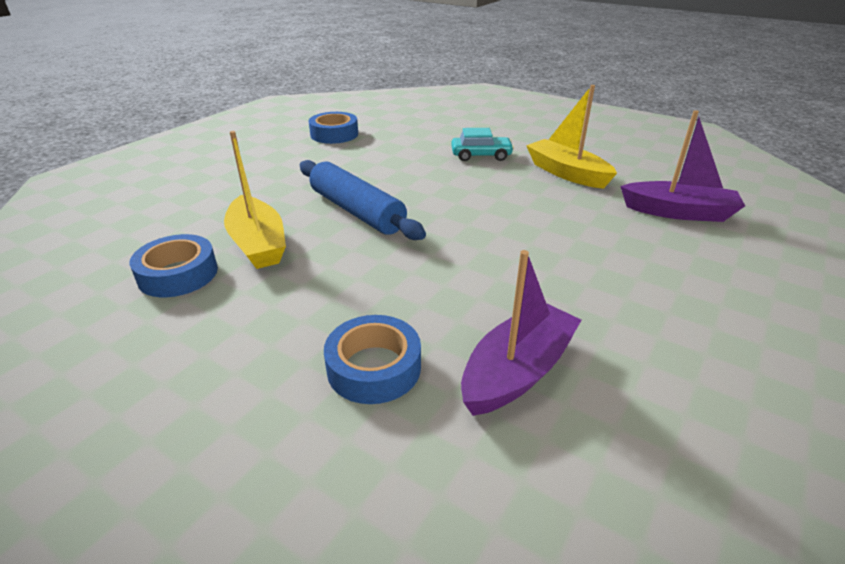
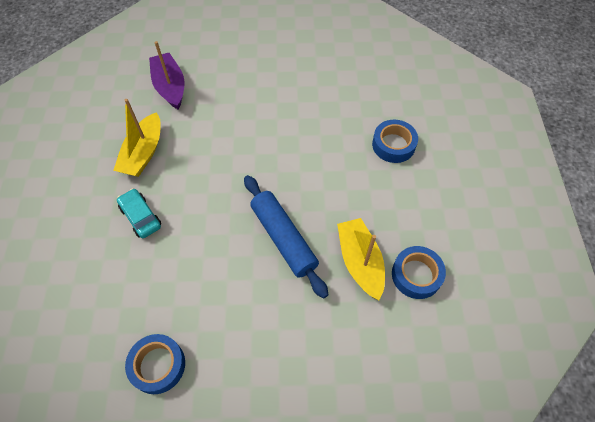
camera: 125 degrees left, 25 degrees up
(258, 244) = (360, 262): yellow boat -> yellow boat turned 45 degrees counterclockwise
(357, 211) = (283, 238): blue rolling pin -> blue rolling pin turned 45 degrees counterclockwise
(517, 371) = (354, 102): purple boat -> none

